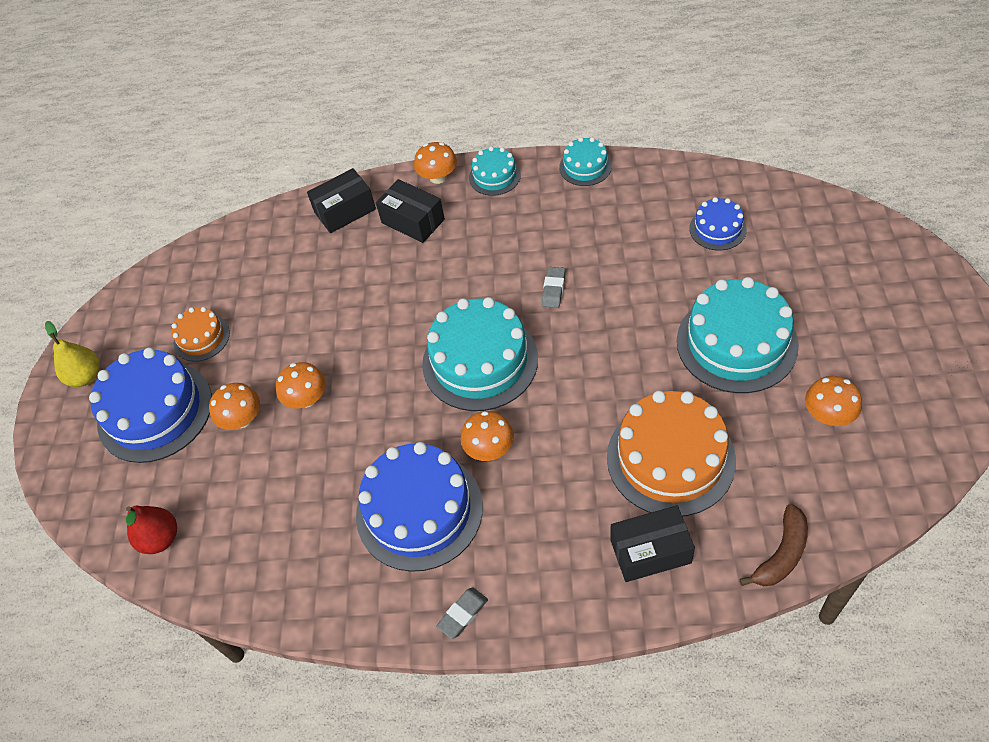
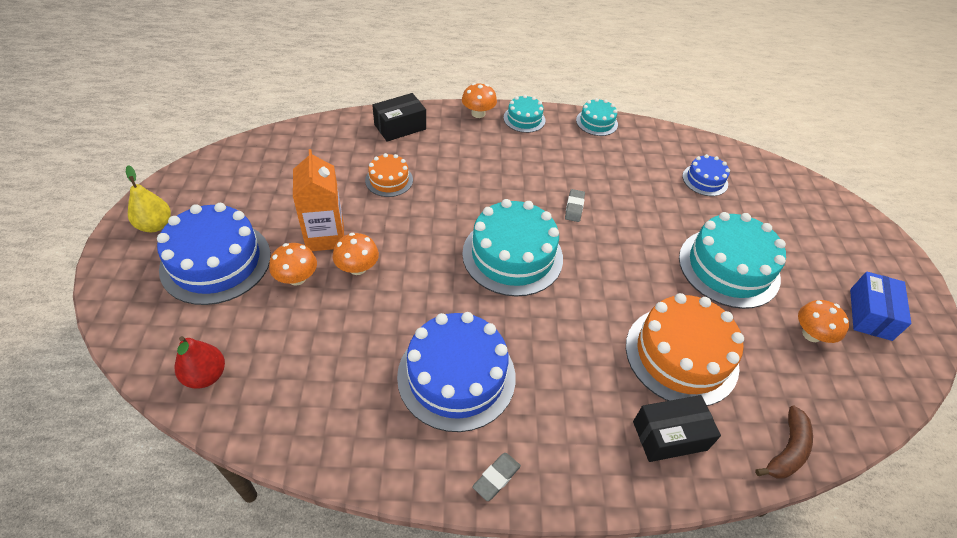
camera: 10 degrees left, 5 degrees down
(201, 338) = (266, 207): orange cake -> orange cake (389, 180)
(269, 365) = (325, 236): none -> orange carton
(413, 221) = (456, 142): black box -> none
(489, 449) = (521, 329): orange mushroom -> none
(905, 381) = (870, 314): none -> blue box

